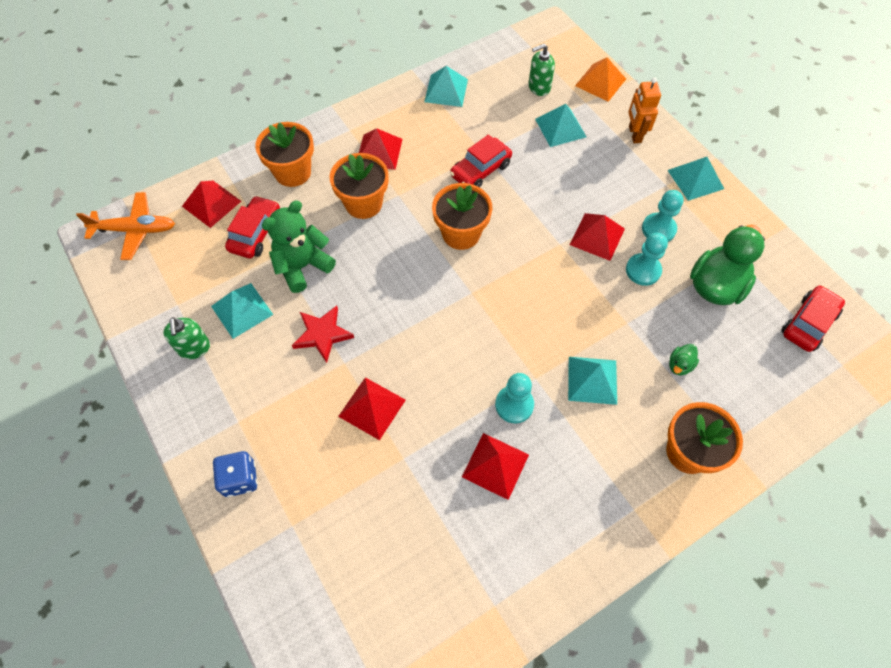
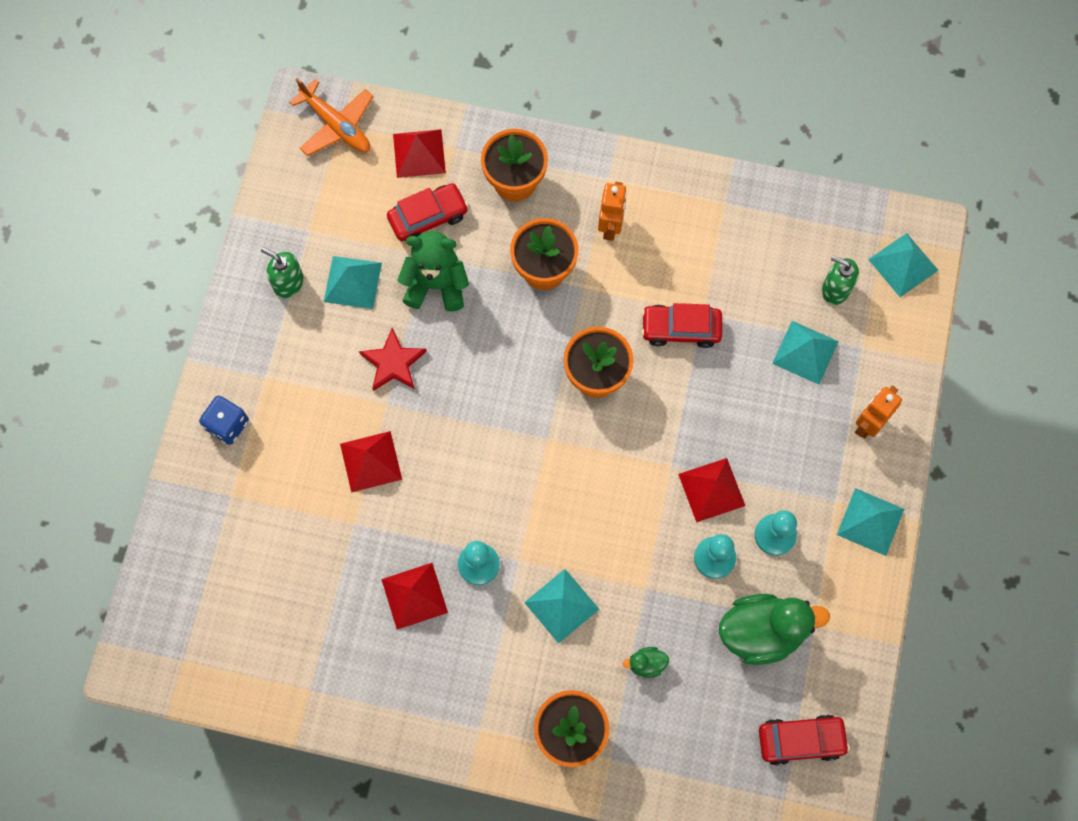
camera: 45 degrees right, 10 degrees up
(194, 348) = (288, 283): green soap dispenser -> green soap dispenser turned 90 degrees clockwise
(379, 151) = (610, 227): red pyramid -> orange robot
(446, 90) = (741, 213): turquoise pyramid -> turquoise pyramid (903, 264)
(600, 82) = (904, 338): orange pyramid -> none

